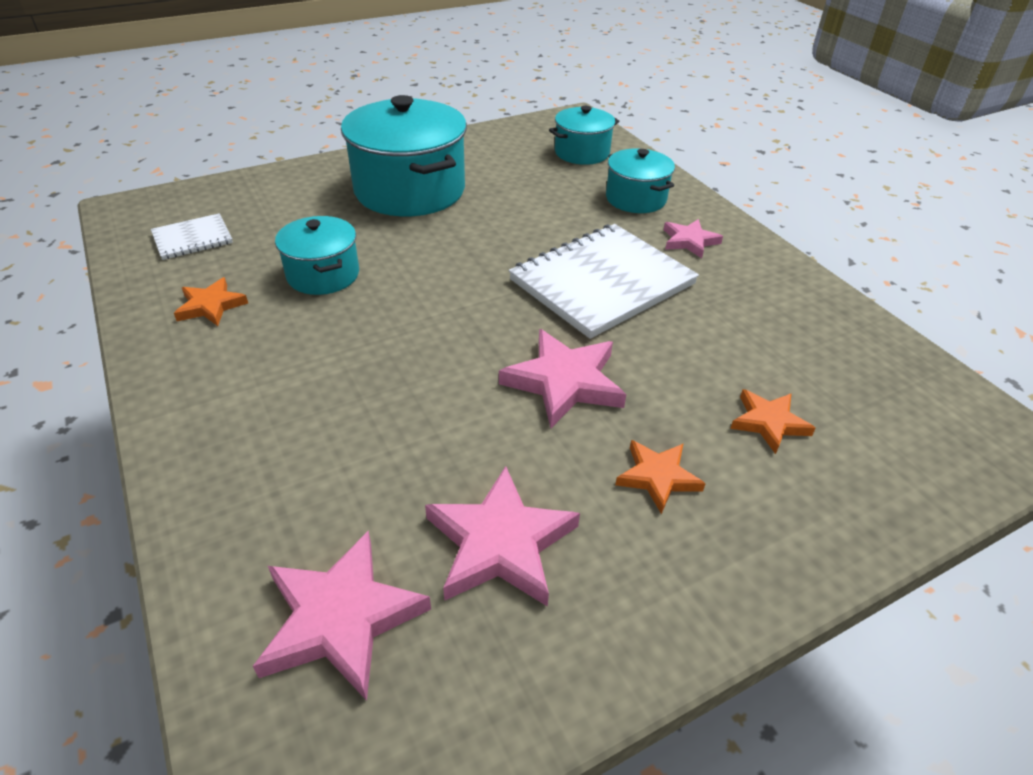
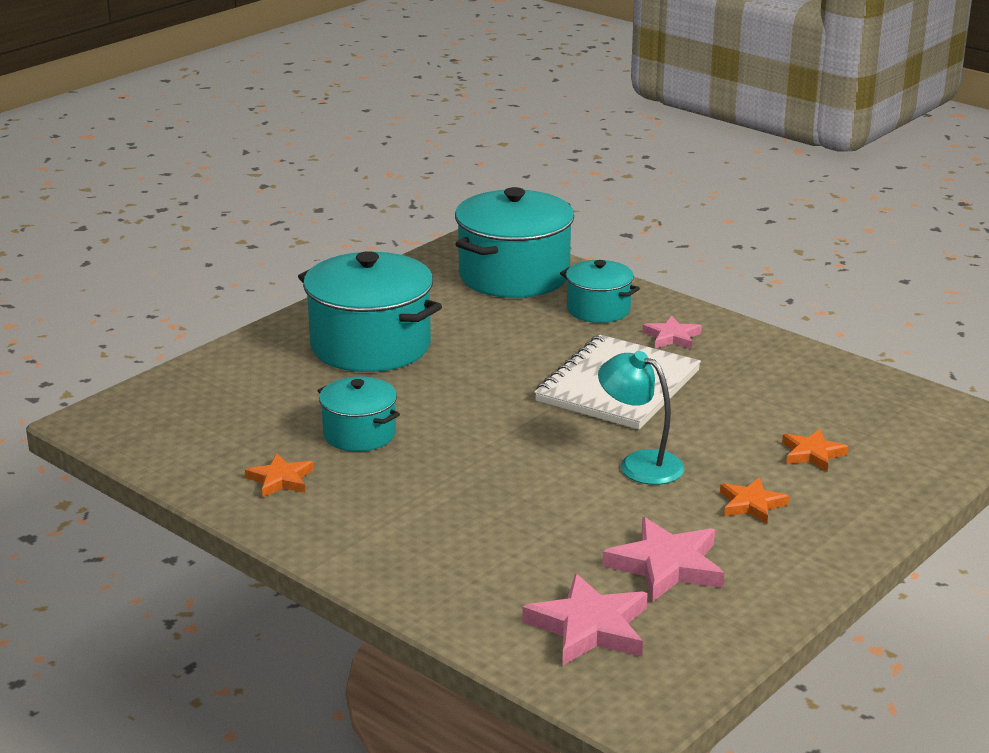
camera: 20 degrees left, 15 degrees down
(192, 239) = (196, 432): white notebook -> none
(564, 382) = (640, 463): pink star -> turquoise lamp
(582, 153) = (514, 276): turquoise pot -> turquoise pot, size x1.81

